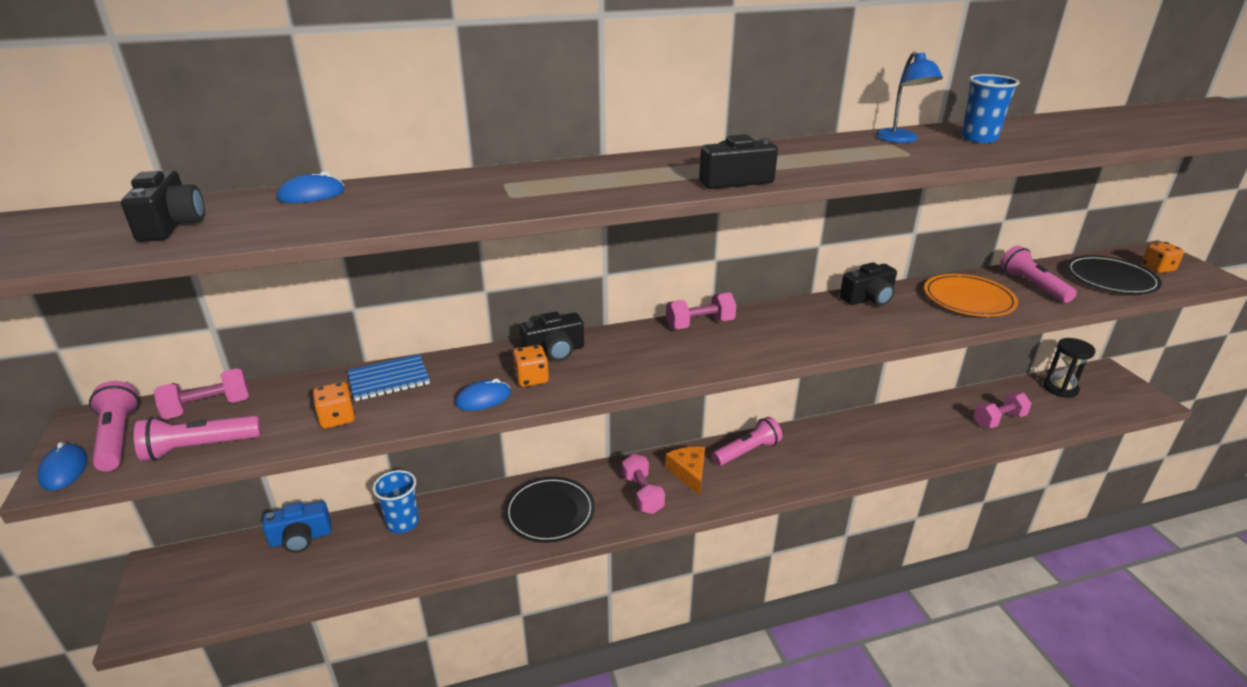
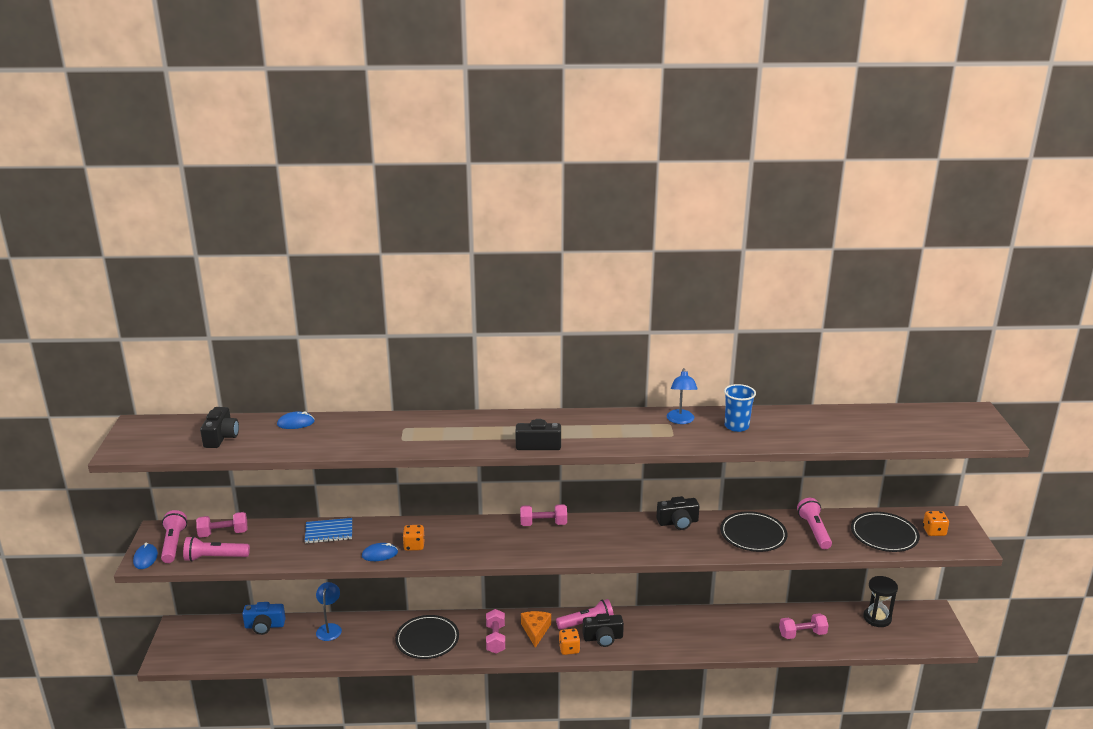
camera: 15 degrees right, 5 degrees down
(337, 418) = (292, 552): orange dice -> orange dice (569, 649)
(403, 523) = (330, 628): blue cup -> blue lamp
(554, 351) = (437, 529): black camera -> black camera (603, 638)
(968, 299) = (753, 534): orange plate -> black plate

